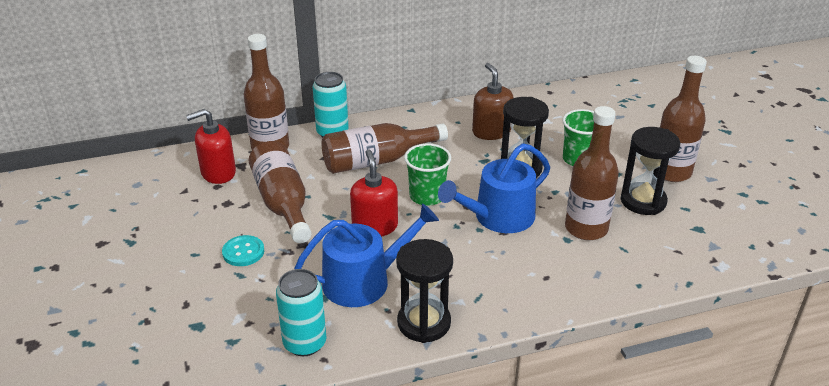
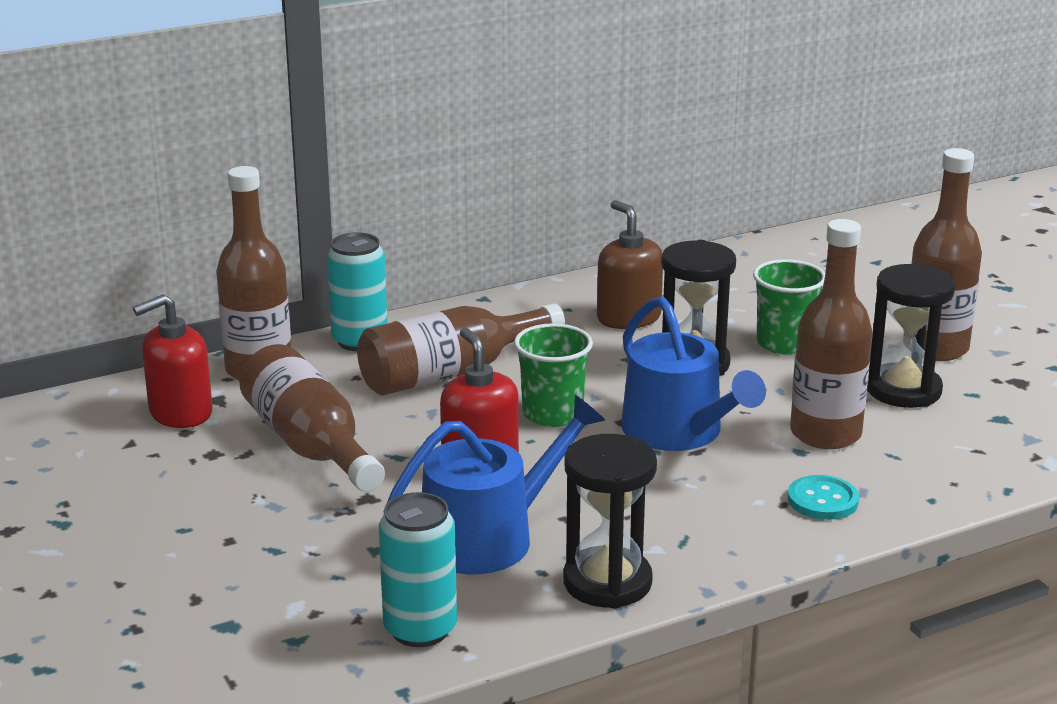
camera: 10 degrees left, 10 degrees down
(243, 252) = (268, 518): turquoise button -> turquoise button (822, 500)
(498, 217) = (679, 432): blue watering can -> blue watering can turned 75 degrees counterclockwise

